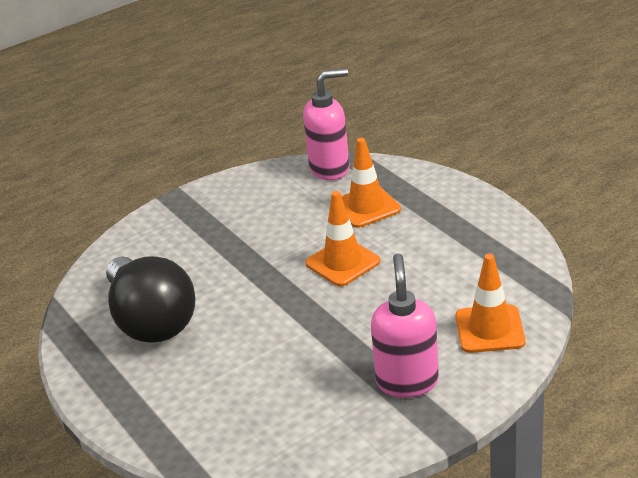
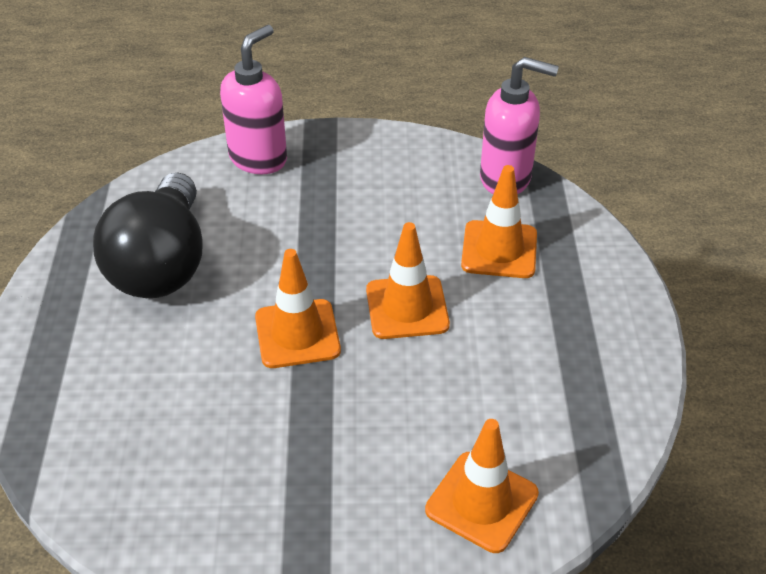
camera: 30 degrees right, 10 degrees up
(289, 310) = (297, 334): none -> orange traffic cone
(407, 381) = (327, 510): pink soap dispenser -> pink soap dispenser (259, 158)

